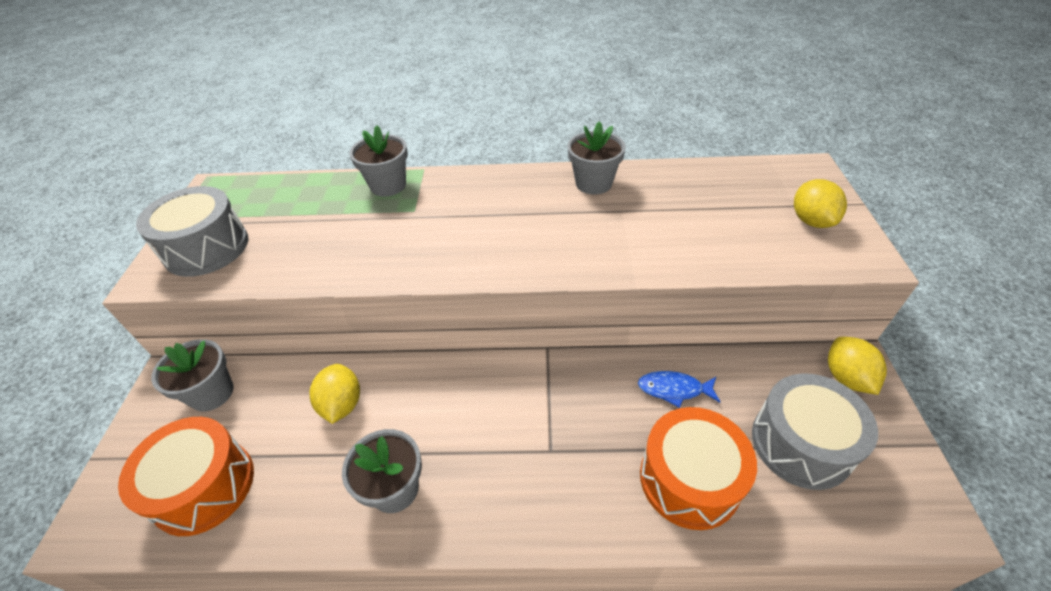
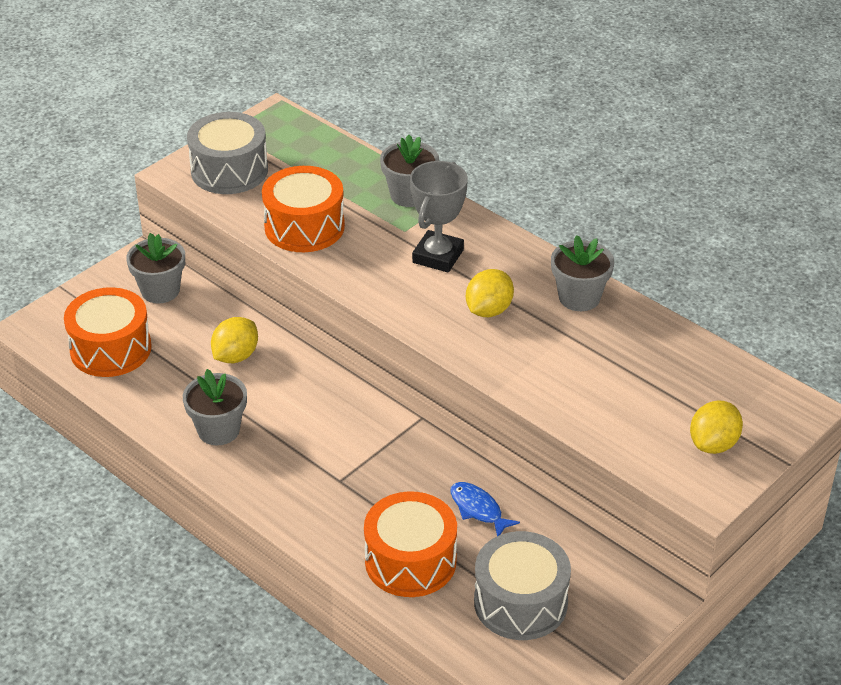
camera: 40 degrees right, 5 degrees down
(325, 253) = (304, 227): none -> orange drum
(462, 213) = (438, 256): none -> grey trophy
(846, 377) = (627, 598): yellow lemon -> yellow lemon (488, 310)

